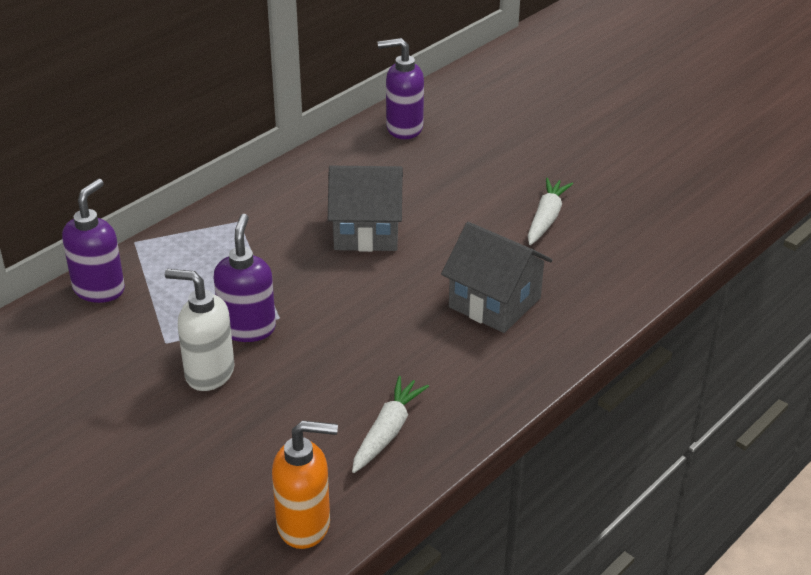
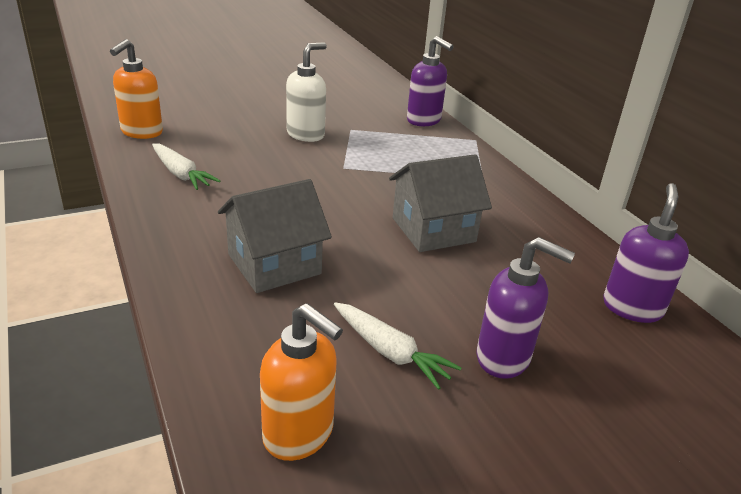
camera: 110 degrees right, 5 degrees down
(248, 328) = (340, 154): purple soap dispenser -> purple soap dispenser (504, 358)
(366, 231) = (433, 230): grey house -> grey house turned 45 degrees clockwise
(648, 234) = (299, 435): none -> orange soap dispenser

